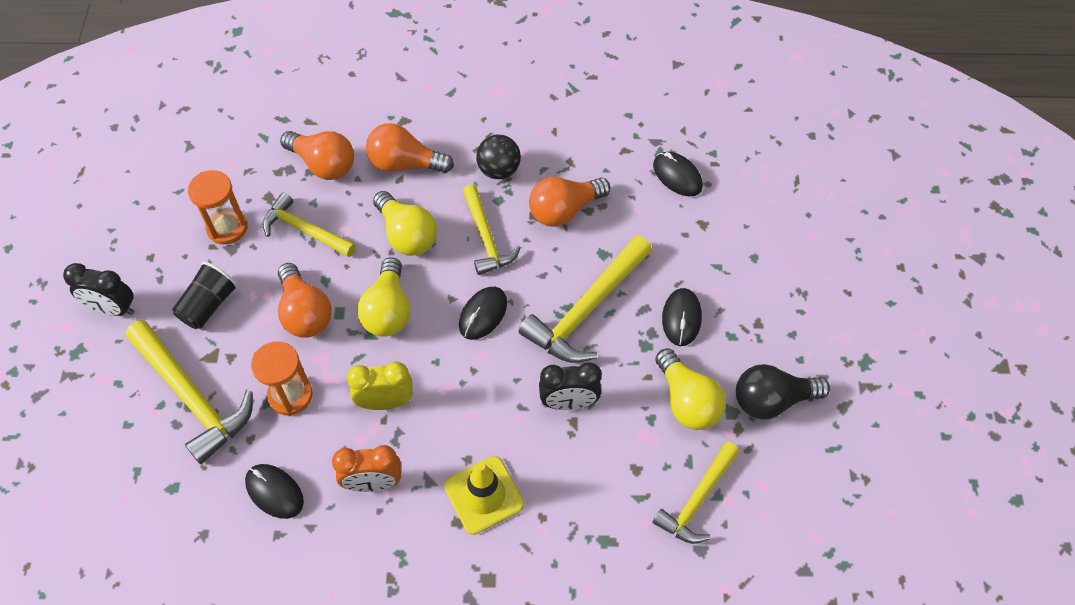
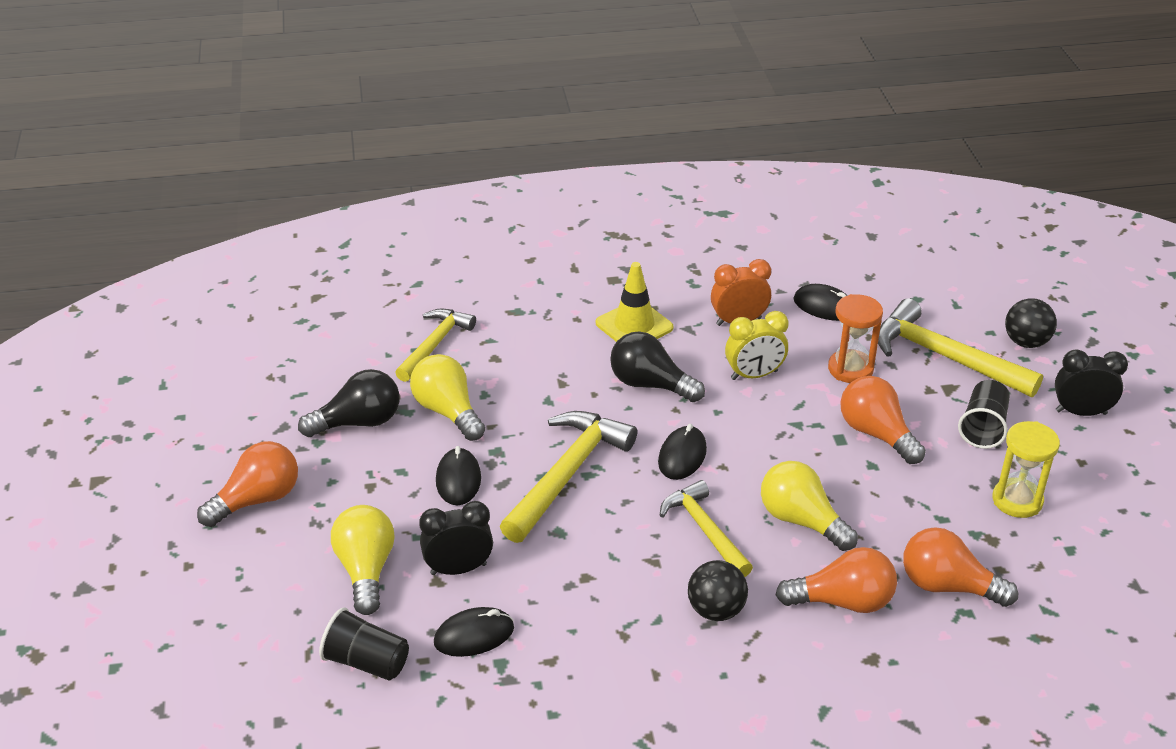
camera: 170 degrees right, 20 degrees down
(102, 404) = (1026, 342): none -> black ball
(227, 228) = (1017, 500): orange hourglass -> yellow hourglass
(305, 230) = (925, 510): yellow hammer -> none
(388, 310) = (787, 447): yellow light bulb -> yellow light bulb (366, 570)
(488, 405) = (650, 384): none -> black light bulb
(564, 210) = (616, 573): orange light bulb -> orange light bulb (257, 500)
(569, 402) = (570, 396): black clock -> black clock (458, 569)
(677, 176) = (474, 635): black mouse -> black mouse turned 60 degrees counterclockwise
(754, 167) = (366, 662): none -> black cup

